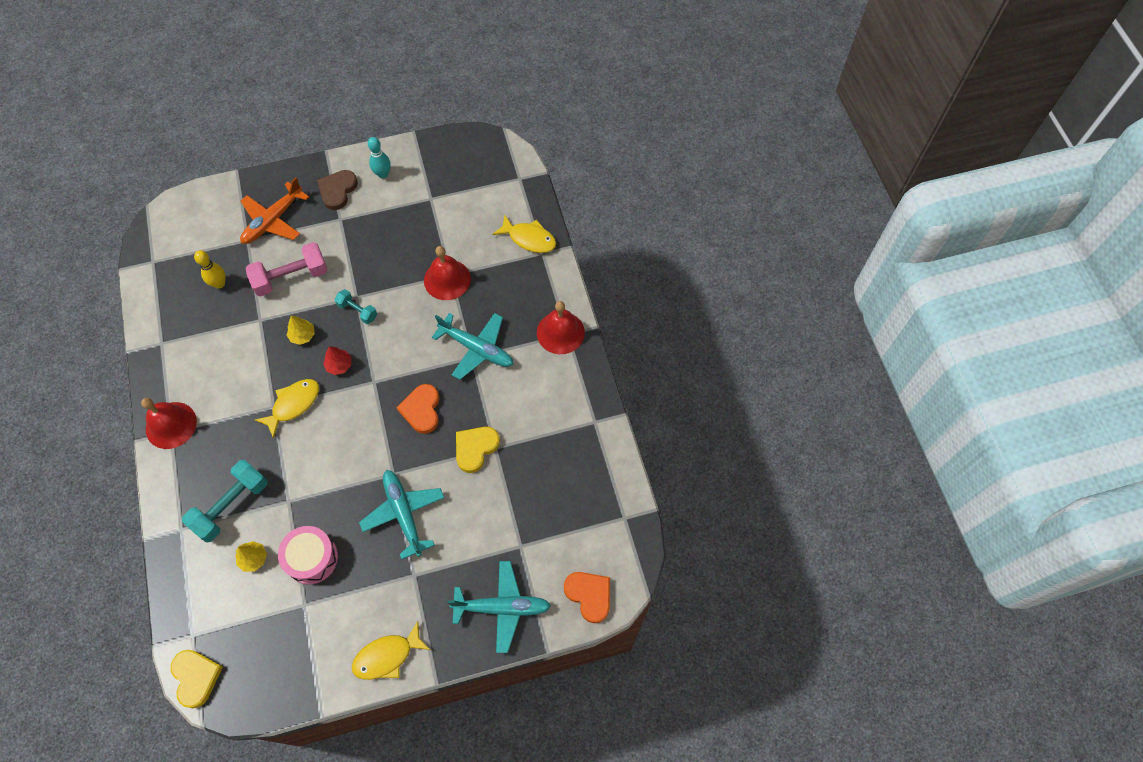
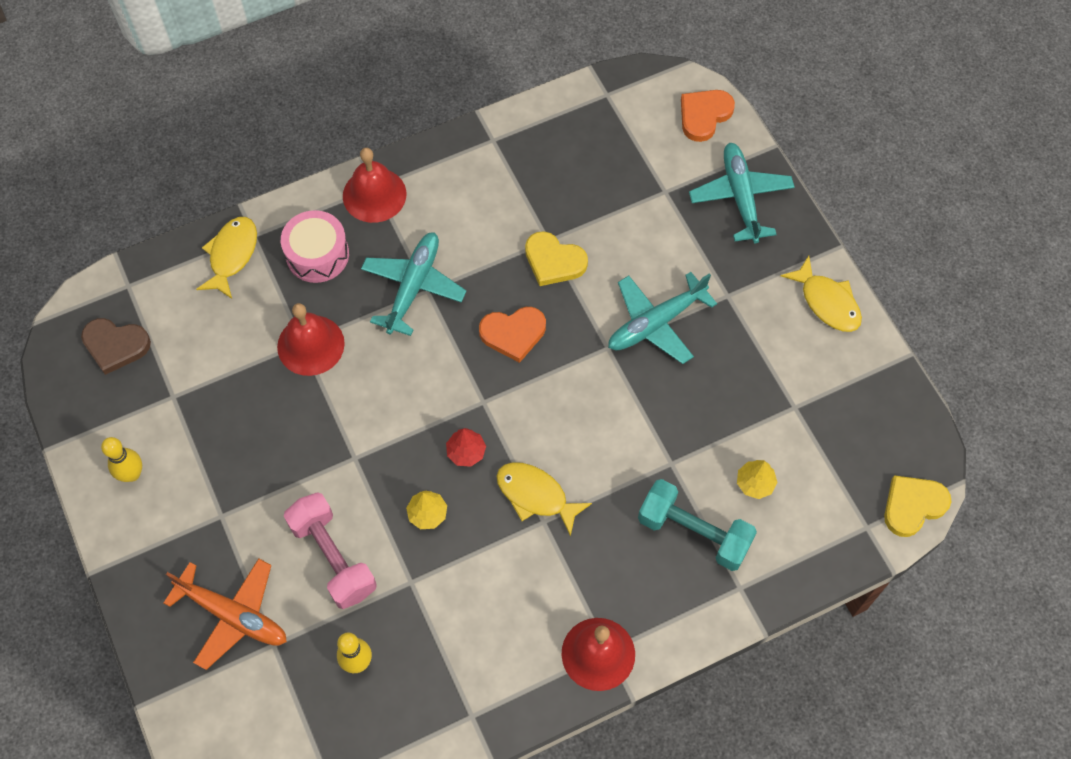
camera: 100 degrees left, 0 degrees up
(311, 558) = (737, 414): pink drum -> pink drum (317, 254)
(337, 190) = (168, 533): brown heart -> brown heart (115, 346)
(357, 311) = (377, 449): turquoise dumbbell -> none
(383, 174) = (132, 474): turquoise bowling pin -> yellow bowling pin

